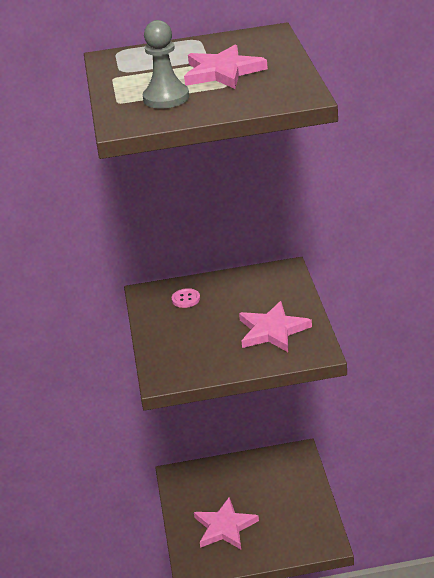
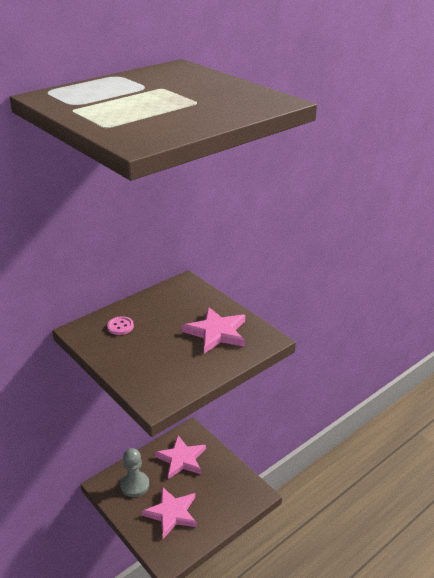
camera: 35 degrees left, 0 degrees up
(166, 98) = (152, 117): grey pawn -> grey pawn (135, 485)
(223, 72) = (178, 94): pink star -> pink star (181, 459)

